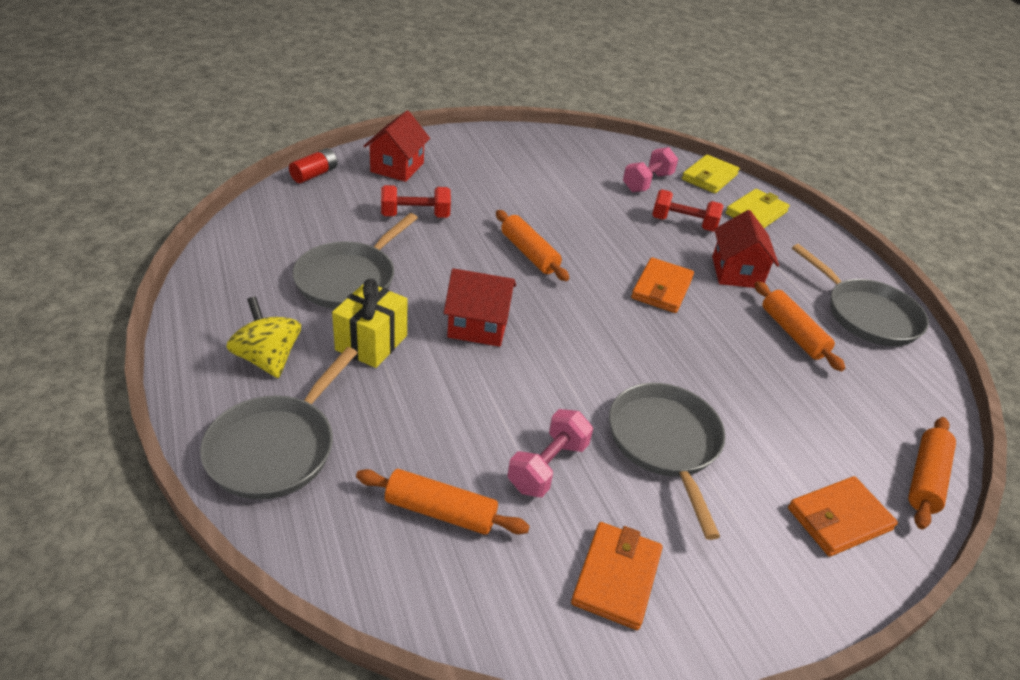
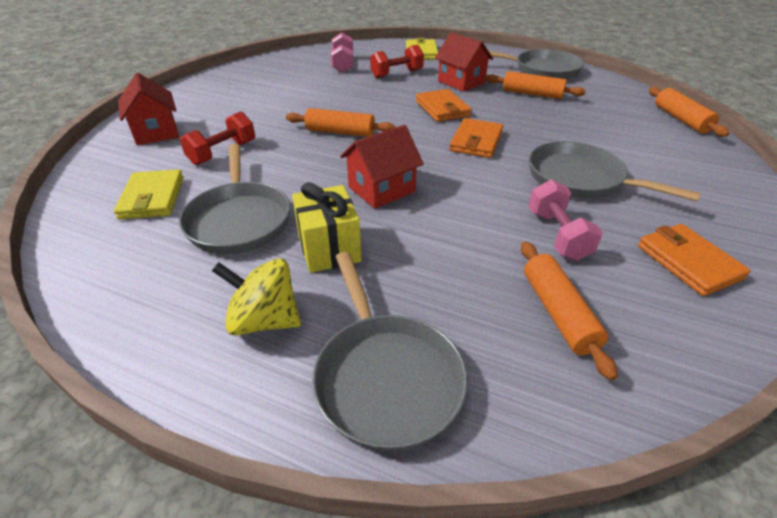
camera: 40 degrees left, 0 degrees up
(314, 174) = (85, 171): red battery -> none
(440, 511) = (558, 313): orange rolling pin -> orange rolling pin turned 75 degrees counterclockwise
(709, 177) = (370, 47): yellow wallet -> yellow wallet (152, 198)
(839, 519) = (693, 158): orange wallet -> orange wallet (476, 141)

